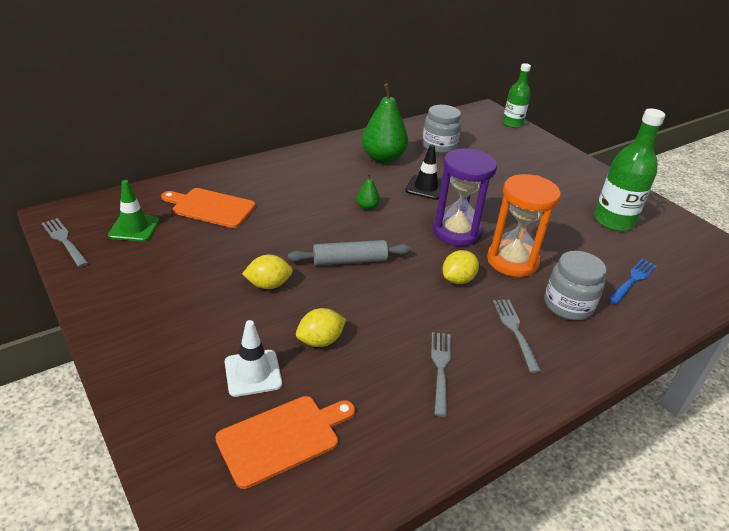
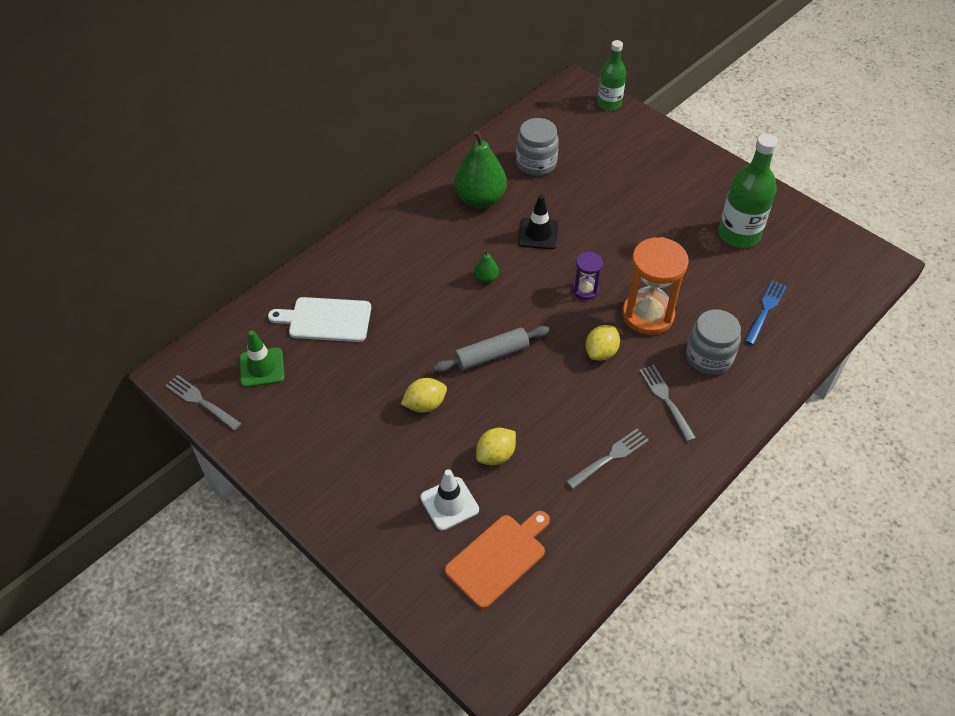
camera: 10 degrees left, 15 degrees up
(211, 207) = (326, 320): orange cutting board -> white cutting board
(440, 369) = (609, 458): grey fork -> grey fork turned 60 degrees clockwise
(456, 232) = (585, 290): purple hourglass -> purple hourglass, size x0.51

